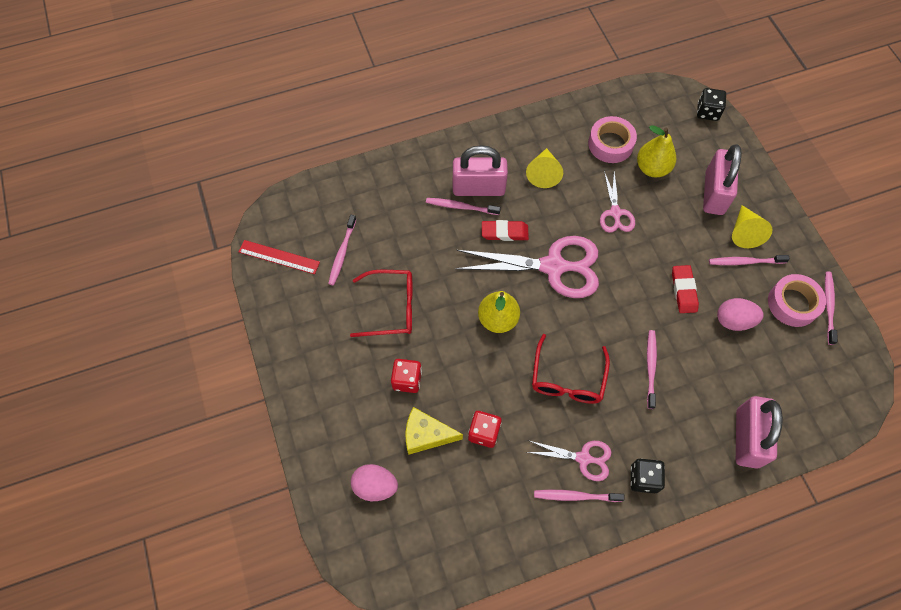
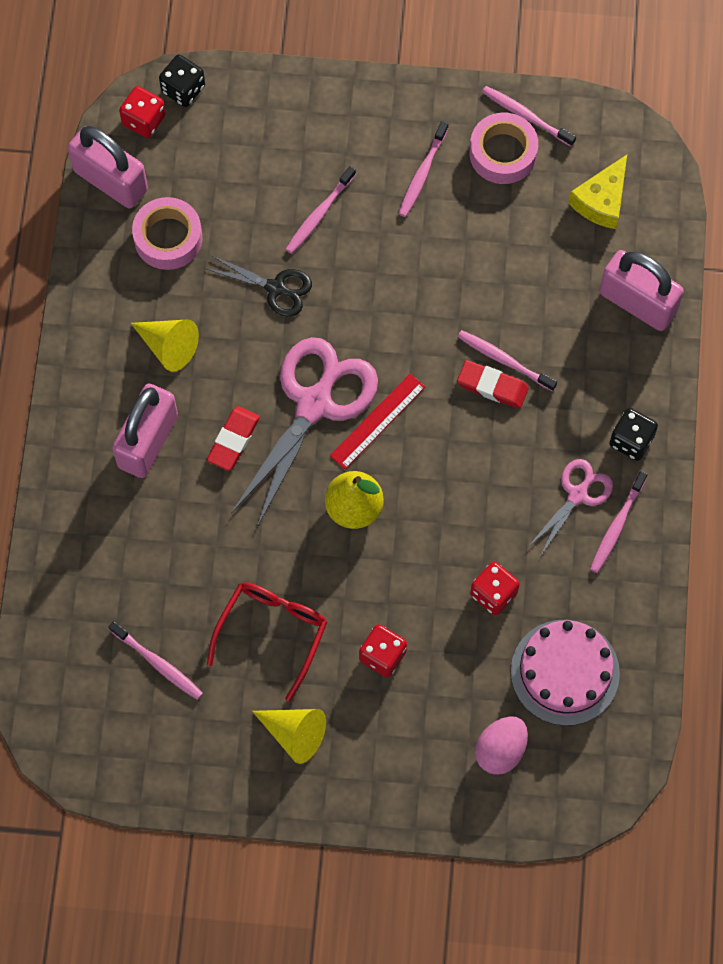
camera: 65 degrees left, 5 degrees up
(279, 257) = (121, 750): red ruler -> red ruler (377, 421)
(426, 435) = (465, 663): yellow cheese -> yellow cheese (601, 201)
(451, 506) = (565, 672): none -> pink cake
(460, 207) = (165, 478): pink toothbrush -> pink toothbrush (319, 214)
(567, 378) = (472, 463): red glasses -> none
(615, 213) = (276, 288): pink scissors -> black scissors
(652, 168) = (233, 207): yellow pear -> none
(674, 101) = (144, 120): none -> red dice
(683, 290) = (424, 267): red eraser -> red eraser (492, 386)
(714, 193) = (309, 153): pink padlock -> pink padlock (110, 180)
(733, 320) = (491, 232): pink egg -> none
(744, 232) = (382, 150): yellow cone -> yellow cone (294, 734)

